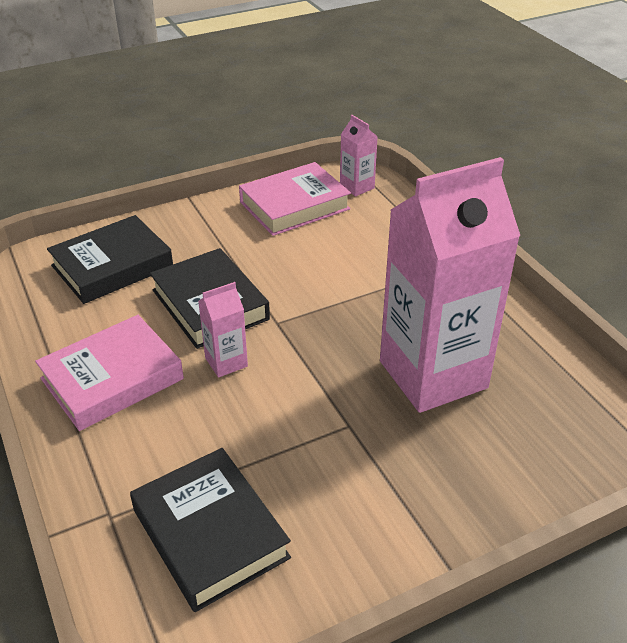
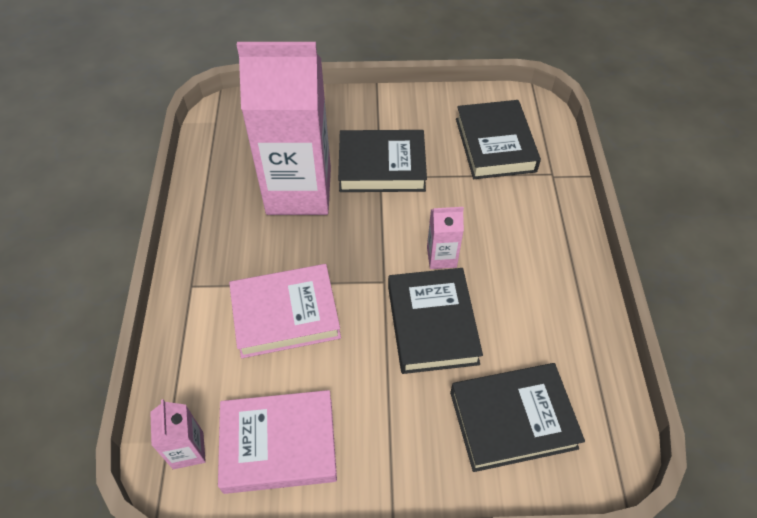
camera: 155 degrees left, 15 degrees up
(112, 379) = (535, 274): pink book -> pink book (286, 315)
(355, 439) = (382, 166): none -> black book

